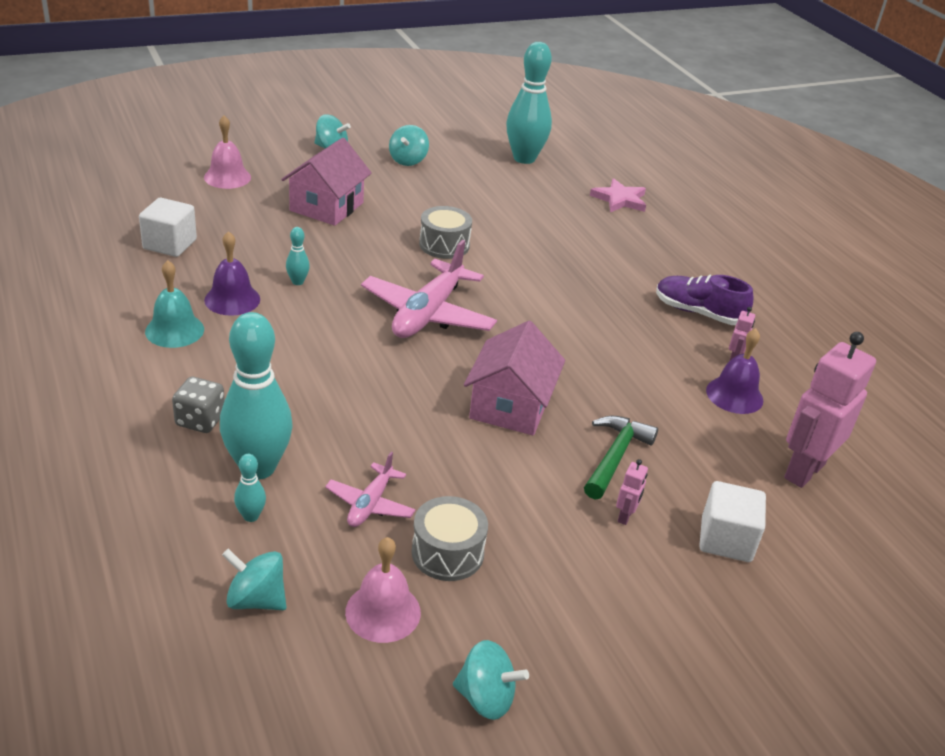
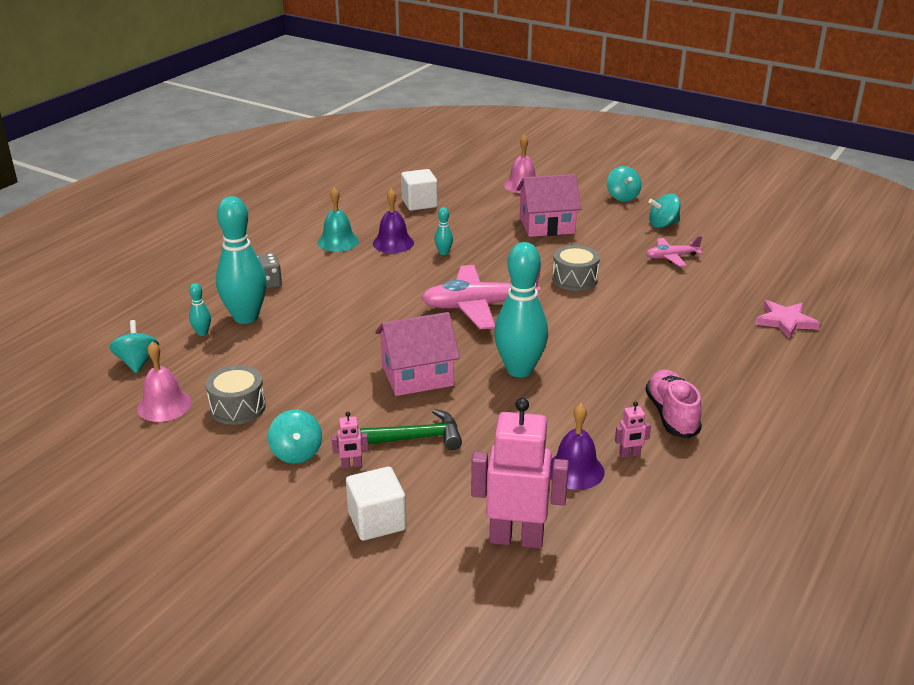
camera: 60 degrees right, 5 degrees down
(370, 504) = (254, 364): pink plane -> pink plane (671, 257)
(486, 698) = (123, 468): turquoise spinning top -> turquoise spinning top (296, 453)
(524, 158) = (762, 261): turquoise bowling pin -> turquoise bowling pin (519, 370)
(698, 313) = (671, 415): purple shoe -> pink shoe

